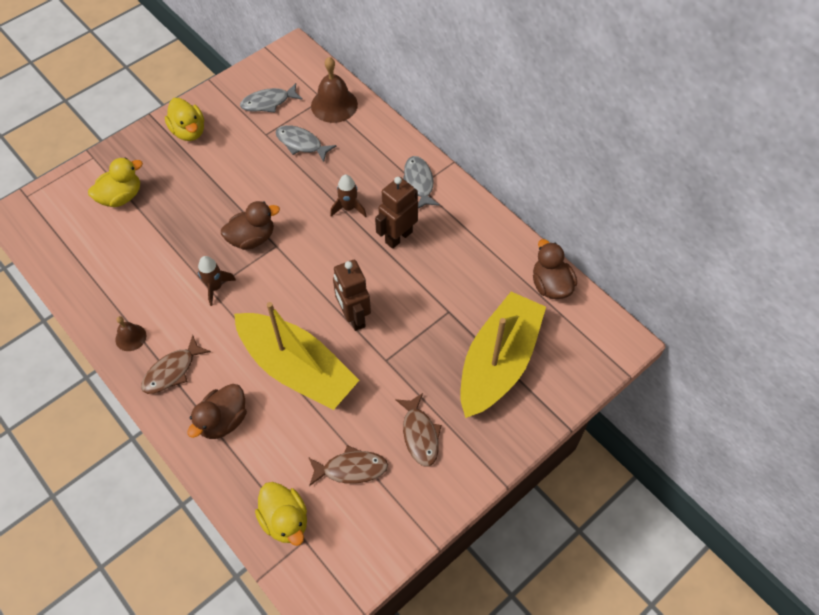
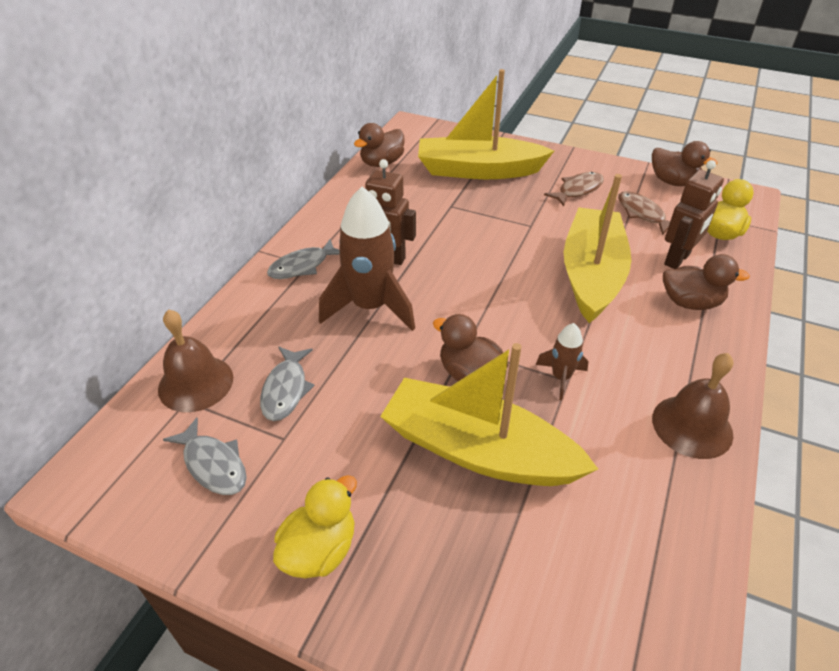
camera: 115 degrees left, 15 degrees down
(121, 197) = (506, 576): yellow duck -> none
(130, 337) = (692, 426): brown bell -> brown bell, size x1.80
(172, 371) = (688, 365): brown fish -> none
(195, 217) = (478, 450): none -> yellow boat
(348, 208) = (370, 307): brown rocket -> brown rocket, size x2.04
(354, 317) = (505, 258): brown robot -> brown robot (677, 259)
(387, 542) = (673, 182): none -> brown duck

